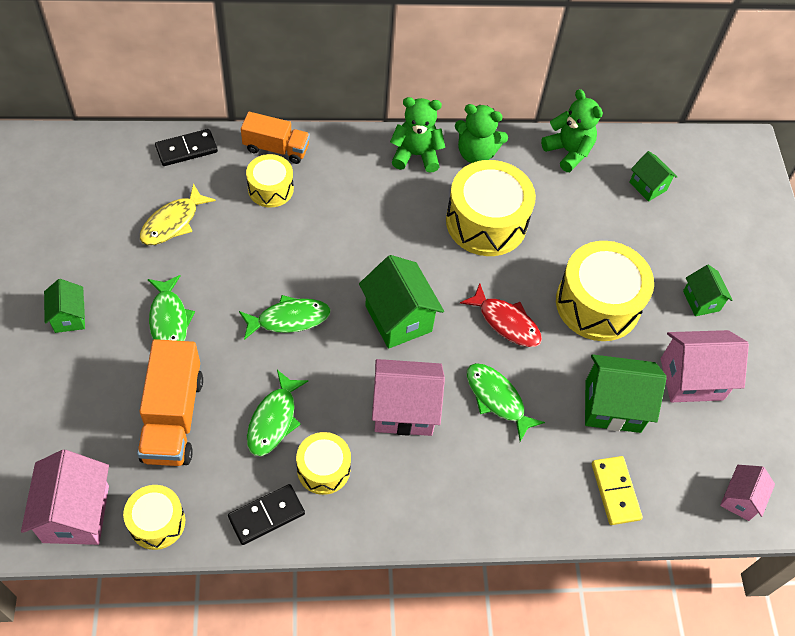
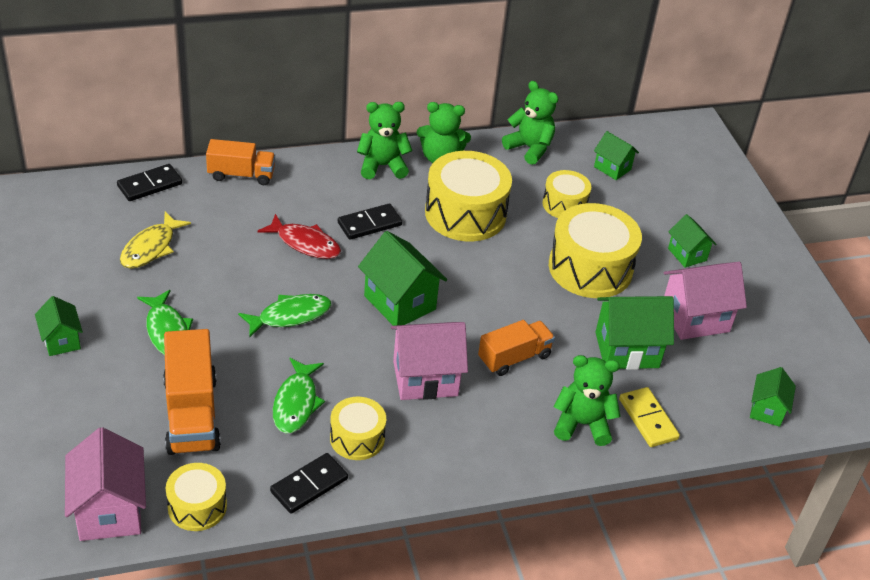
camera: 10 degrees left, 15 degrees down
(270, 189) = (244, 209): yellow drum -> yellow drum (564, 204)
(388, 222) = (369, 224): none -> black domino
(497, 399) = (514, 358): green fish -> orange truck
(506, 322) = (506, 293): red fish -> red fish (305, 243)
(547, 487) = (582, 424): none -> green teddy bear
(740, 499) = (767, 410): pink house -> green house

